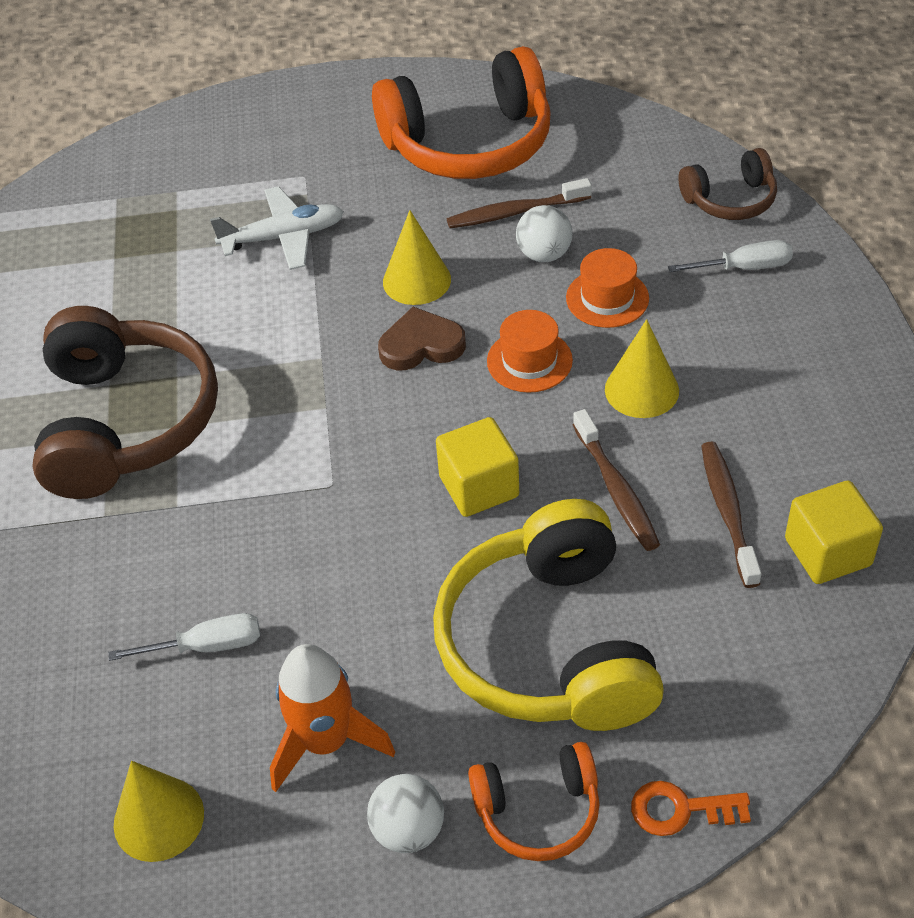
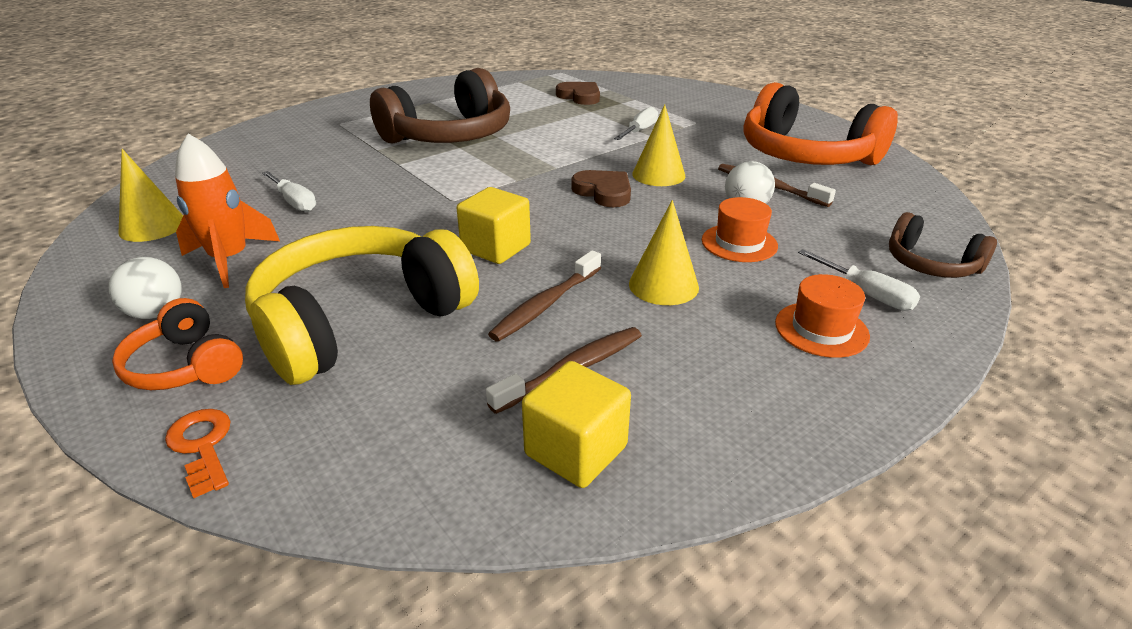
camera: 55 degrees right, 15 degrees down
(112, 237) = (580, 96): none -> brown heart
(284, 237) = (639, 131): white plane -> white screwdriver
(529, 361) = (636, 232): orange hat -> orange hat (821, 329)

